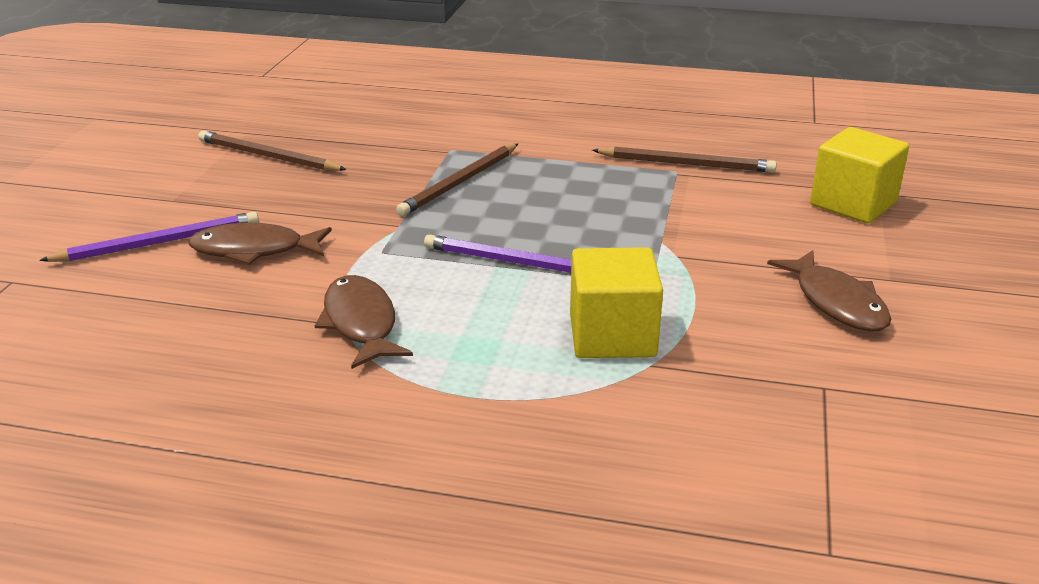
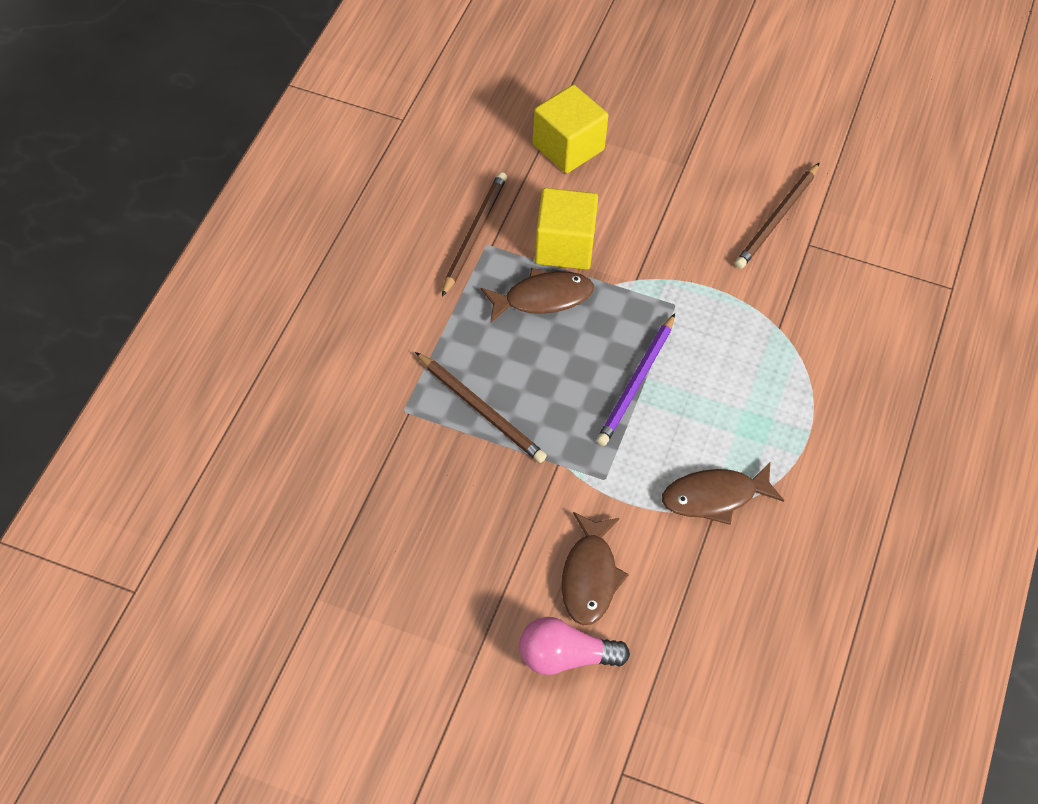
camera: 85 degrees left, 25 degrees up
(159, 243) = (565, 657): purple pencil -> pink light bulb
(268, 156) = (388, 574): brown pencil -> brown pencil (777, 219)
(612, 336) = (744, 342): yellow cube -> yellow cube (564, 246)
(836, 302) = (712, 206): brown fish -> brown fish (542, 298)

